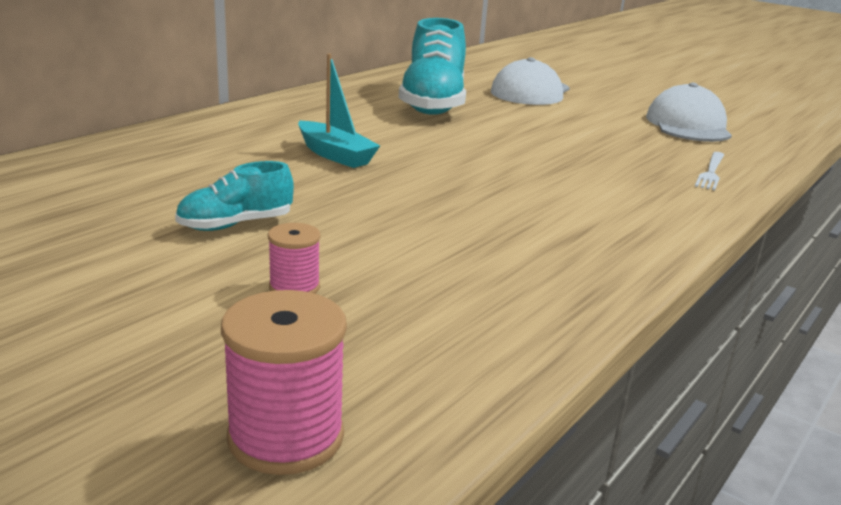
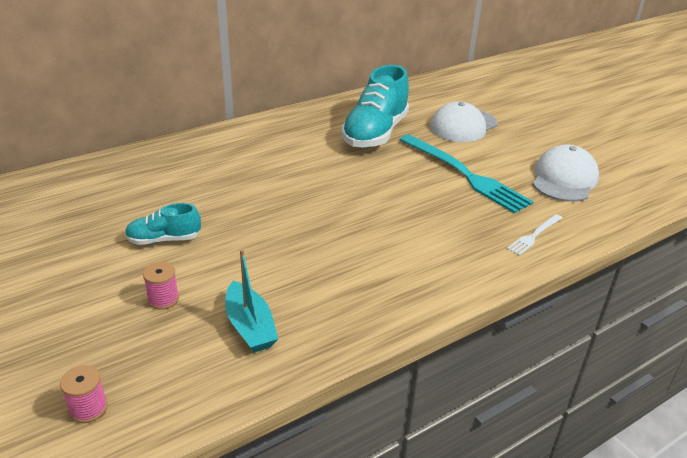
camera: 20 degrees right, 10 degrees up
(286, 437) = (88, 408): pink spool -> pink spool, size x0.59
(335, 155) = (267, 181): turquoise boat -> turquoise boat (250, 326)
(577, 130) = (465, 174): none -> turquoise fork

